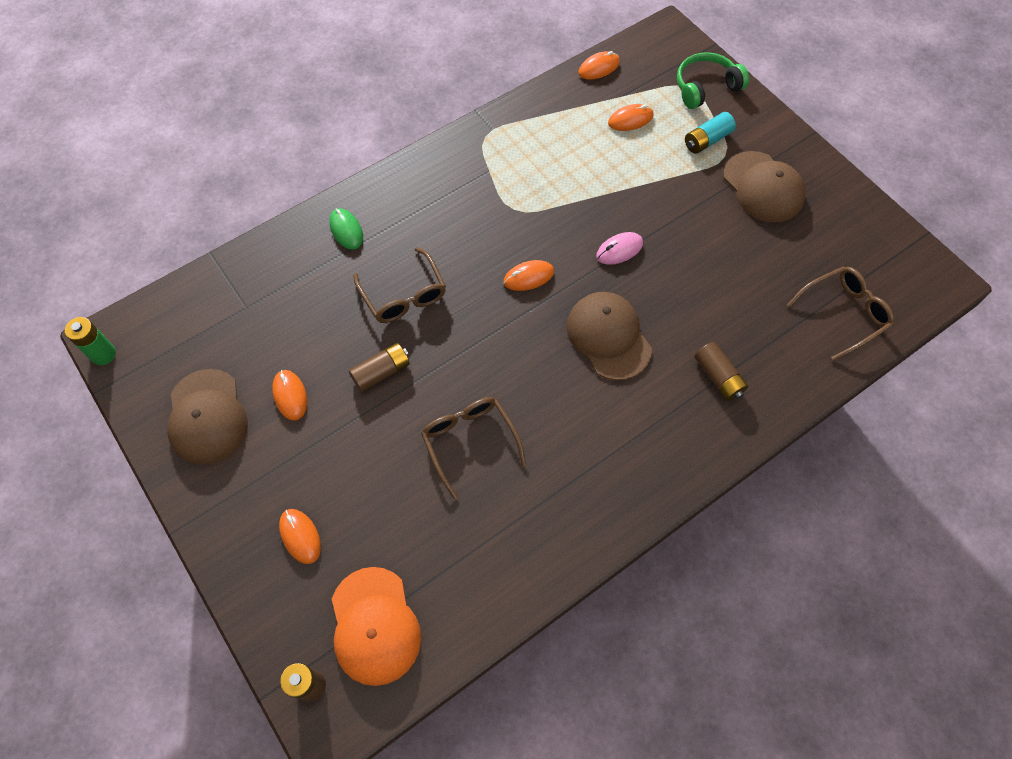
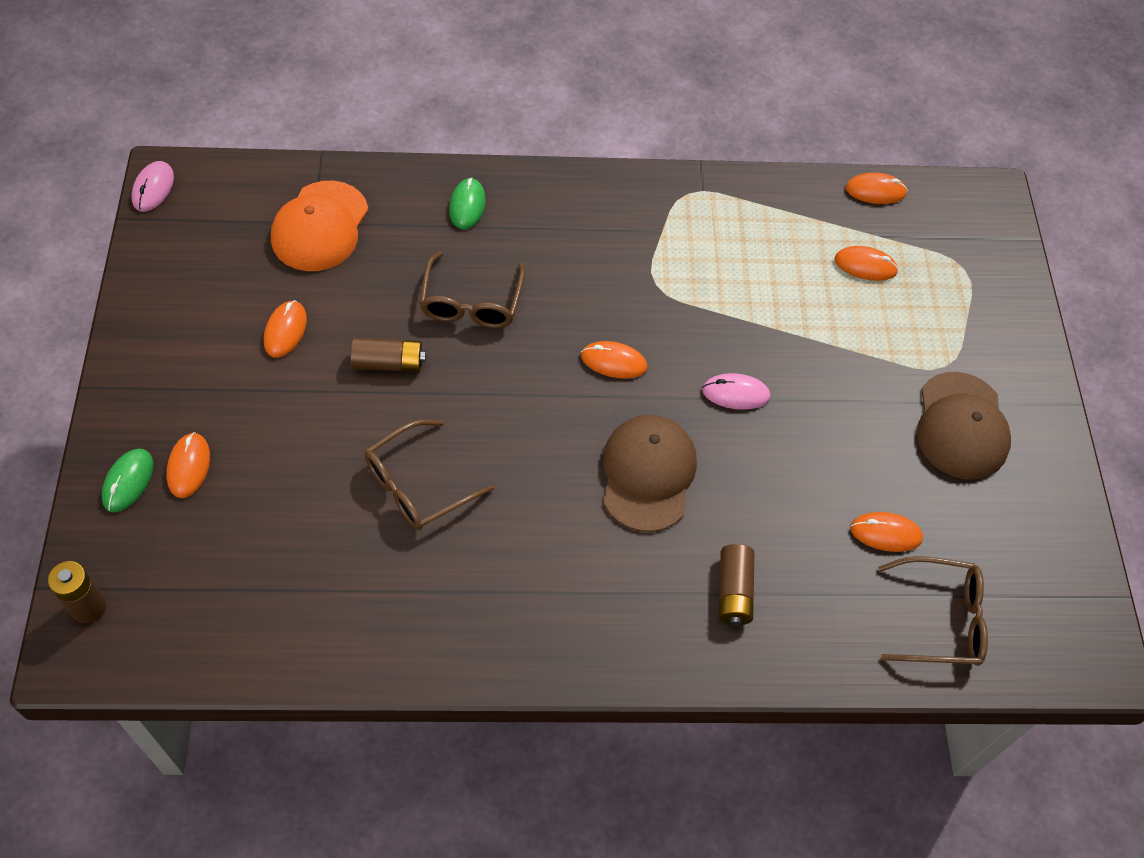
camera: 30 degrees right, 5 degrees down
(103, 354) = (153, 188): green battery -> pink mouse
(207, 417) = (196, 302): brown cap -> none
(264, 577) = (128, 481): none -> green mouse
(374, 626) = (187, 595): orange cap -> orange cap (320, 227)
(469, 442) = (418, 485): brown glasses -> brown glasses turned 135 degrees counterclockwise
(705, 87) = (985, 280): green headphones -> none
(707, 140) = (937, 337): turquoise battery -> none
(774, 281) = (886, 533): none -> orange mouse

